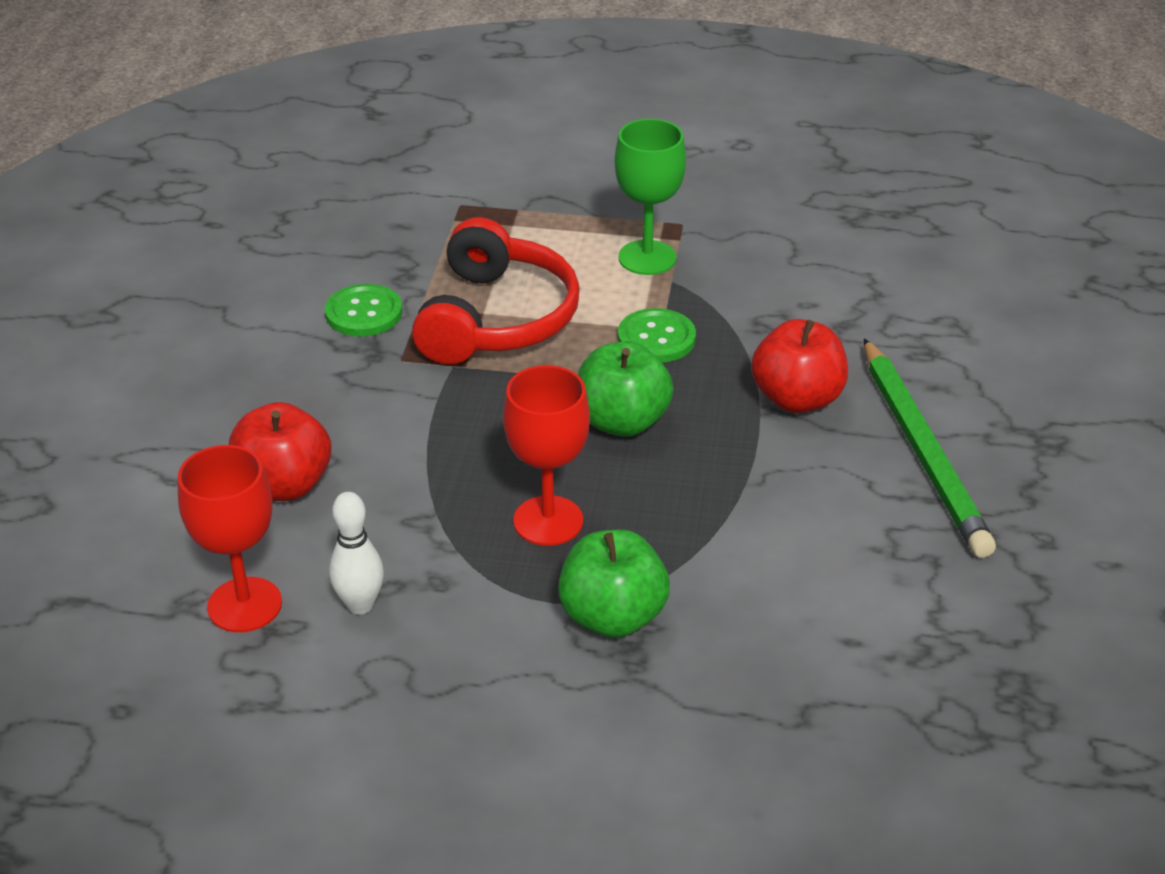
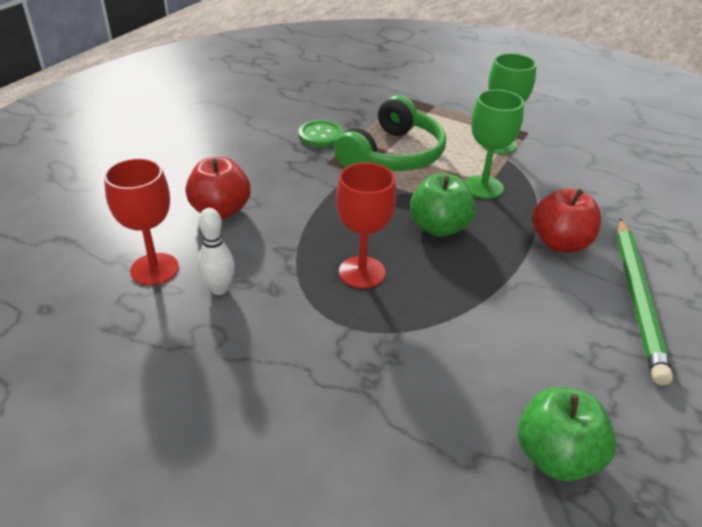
camera: 20 degrees right, 0 degrees up
(496, 318) = (393, 155): red headphones -> green headphones
(612, 616) = (371, 344): green apple -> green apple (556, 456)
(656, 338) = (483, 187): green button -> green goblet

